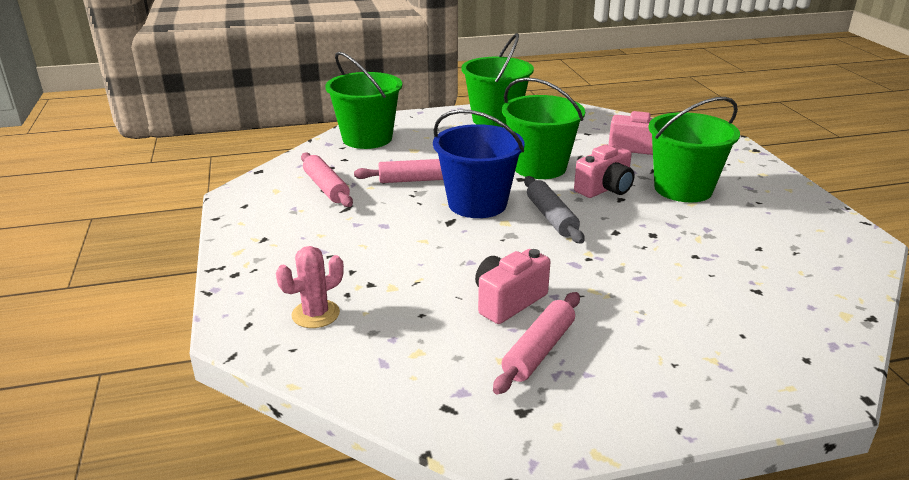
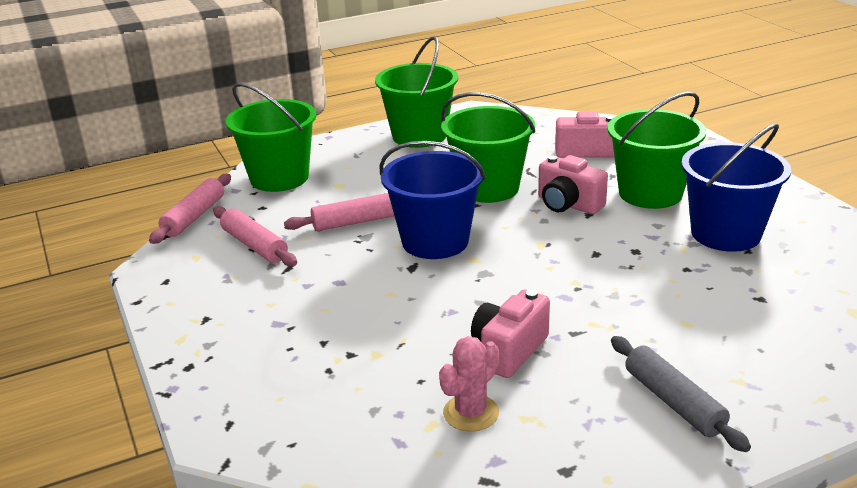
camera: 10 degrees left, 0 degrees up
(315, 314) = (302, 399): pink cactus -> pink cactus (471, 413)
(539, 350) = (560, 400): pink rolling pin -> pink rolling pin (194, 217)
(551, 217) = (521, 246): grey rolling pin -> grey rolling pin (673, 402)
(605, 189) = (568, 204): pink camera -> pink camera turned 90 degrees clockwise
(742, 231) = (725, 234): none -> blue bucket

